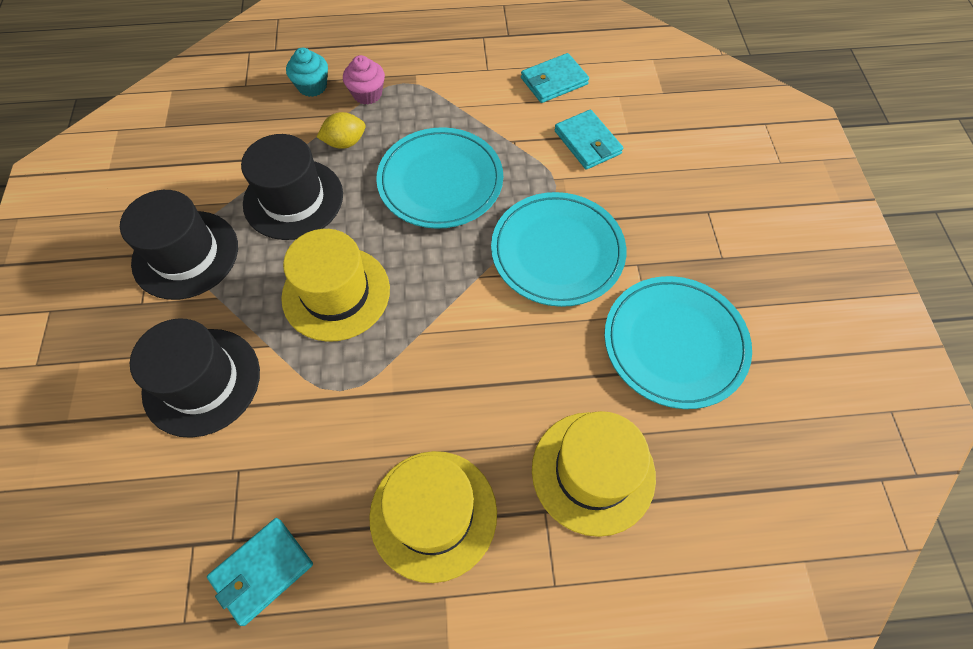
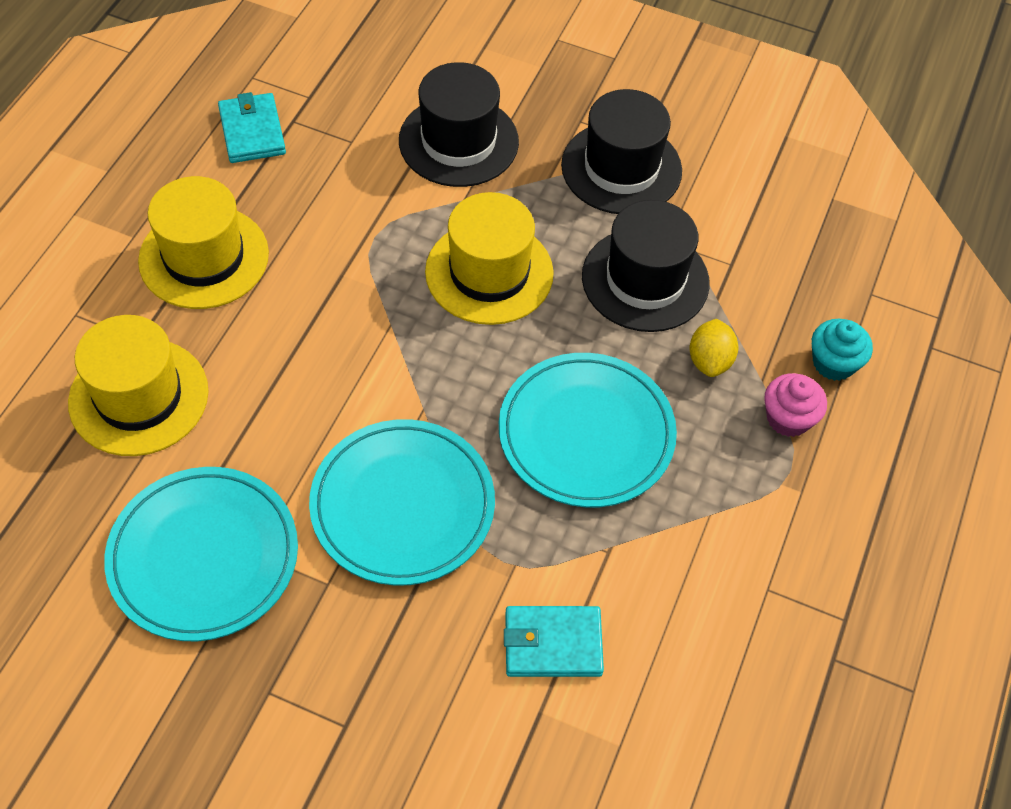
camera: 115 degrees right, 5 degrees down
(554, 81) = (697, 668): turquoise wallet -> none

